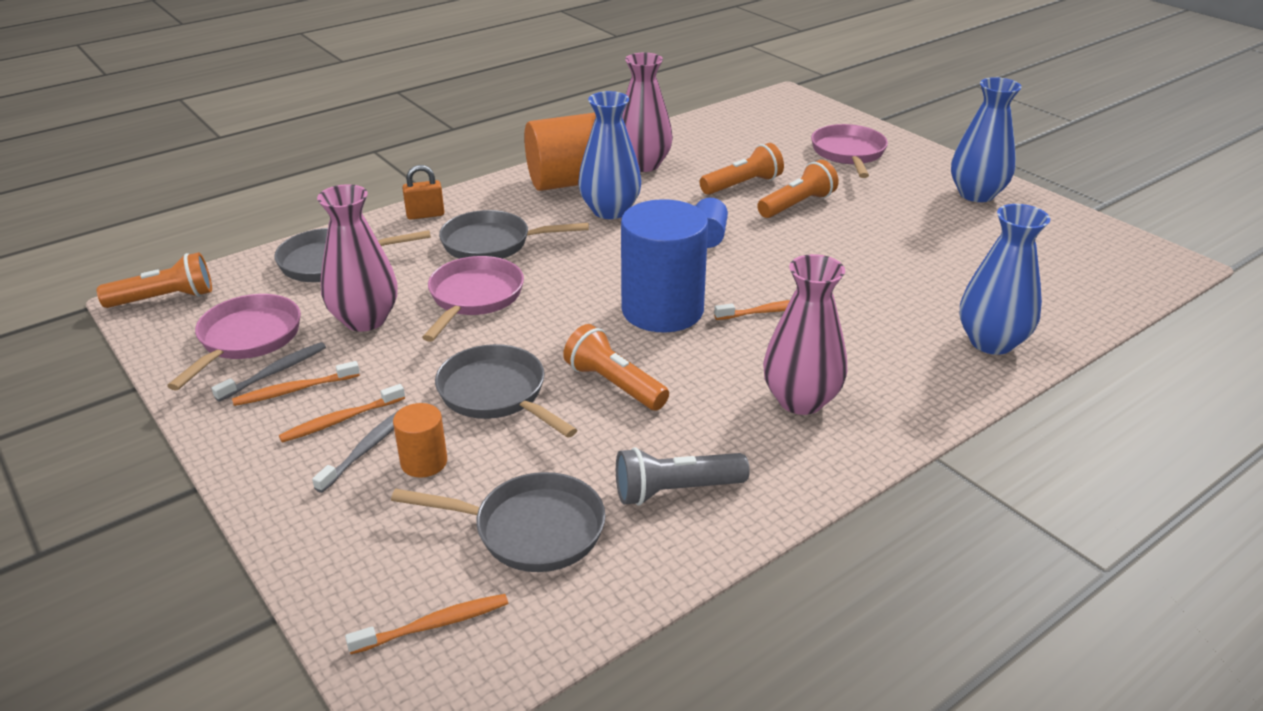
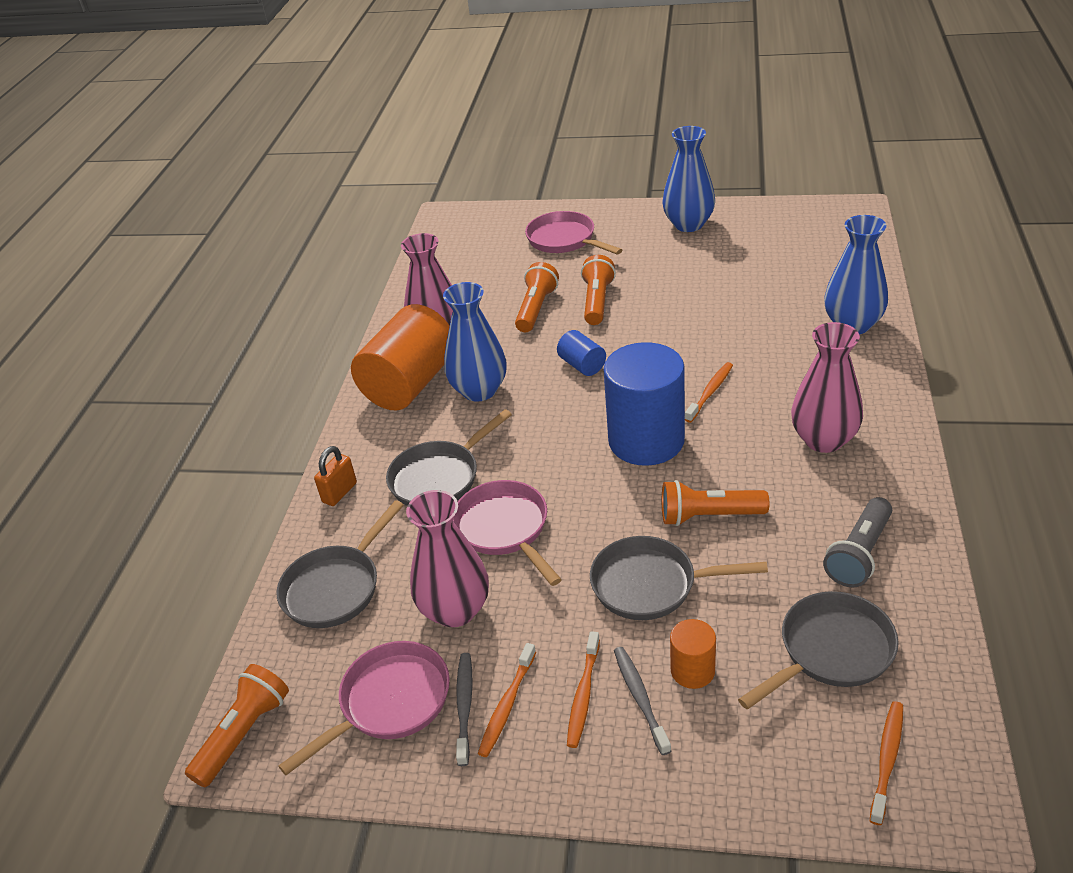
camera: 40 degrees left, 5 degrees up
(247, 339) = (390, 703): pink pan -> pink pan turned 75 degrees clockwise

